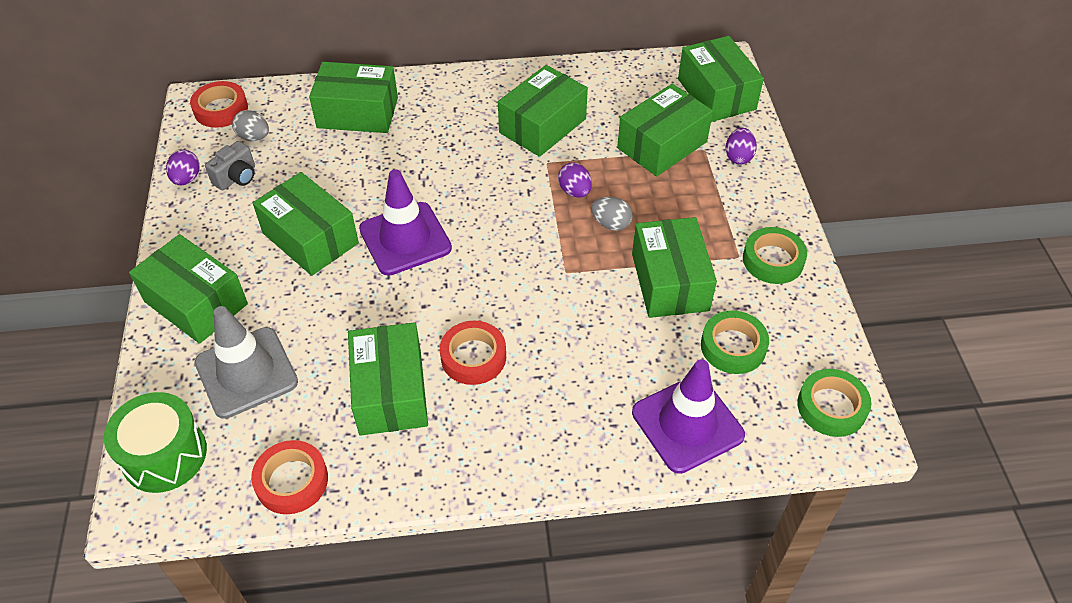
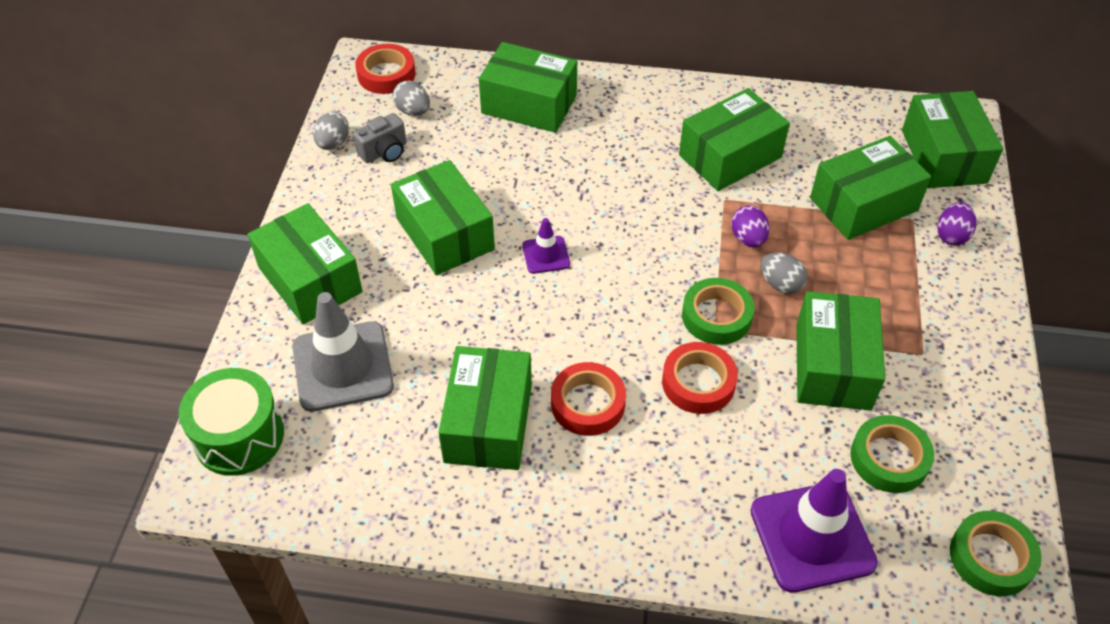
camera: 15 degrees right, 0 degrees up
(187, 179) = (333, 143): purple egg -> grey egg
(292, 481) = (361, 496): red tape -> red tape (698, 382)
(405, 239) = (546, 255): purple traffic cone -> purple traffic cone, size x0.50
(773, 260) = (963, 366): green tape -> green tape (716, 316)

